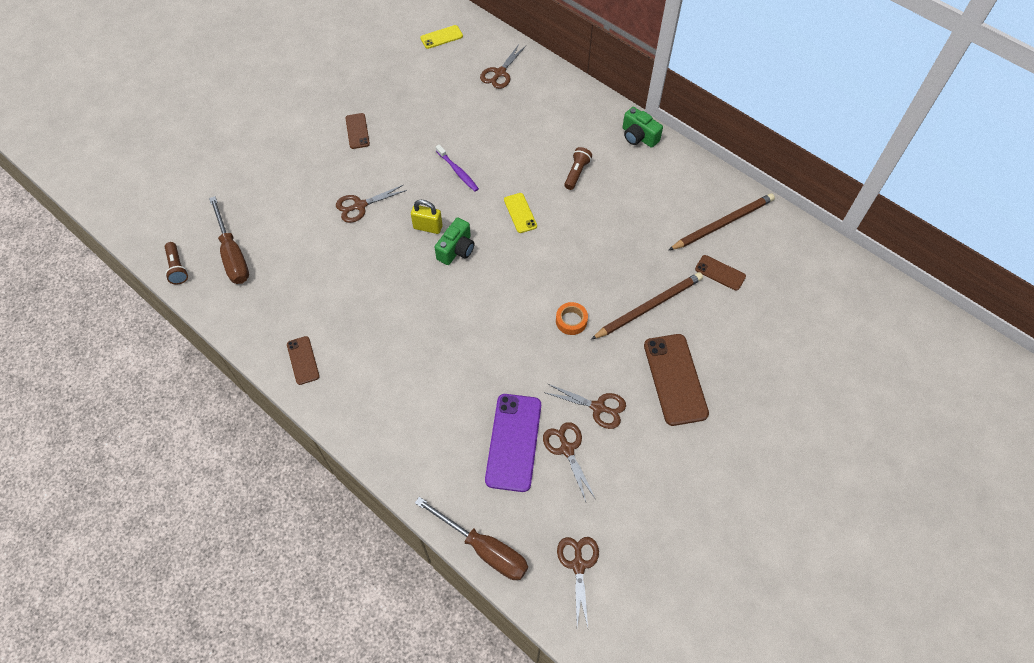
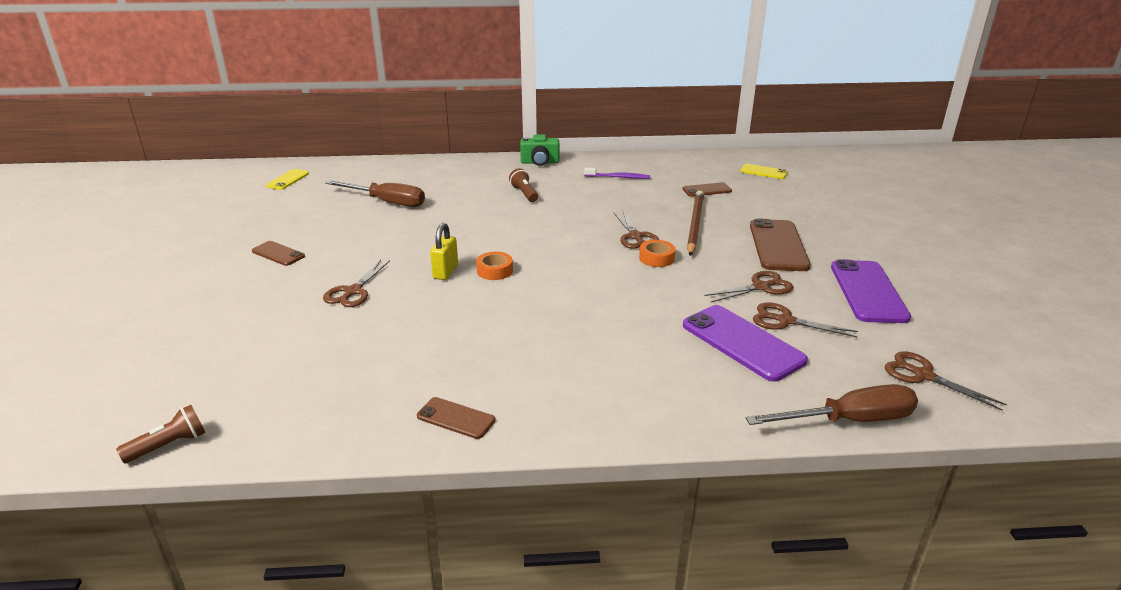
camera: 45 degrees left, 30 degrees down
(177, 268) = (169, 445): brown flashlight -> brown flashlight turned 60 degrees counterclockwise
(233, 255) = (241, 394): brown screwdriver -> brown screwdriver (387, 202)
(428, 227) = (445, 272): yellow padlock -> yellow padlock turned 45 degrees counterclockwise
(456, 249) = (494, 271): green camera -> orange tape
(458, 171) = (421, 233): purple toothbrush -> purple toothbrush (618, 177)
(500, 73) = (375, 177): brown scissors -> brown scissors (635, 236)
(520, 213) = (515, 229): yellow phone -> yellow phone (763, 172)
(664, 476) = (868, 291): none -> purple phone
(675, 379) = (778, 245): brown phone -> brown phone turned 60 degrees clockwise
(723, 223) = (666, 171): brown pencil -> none

